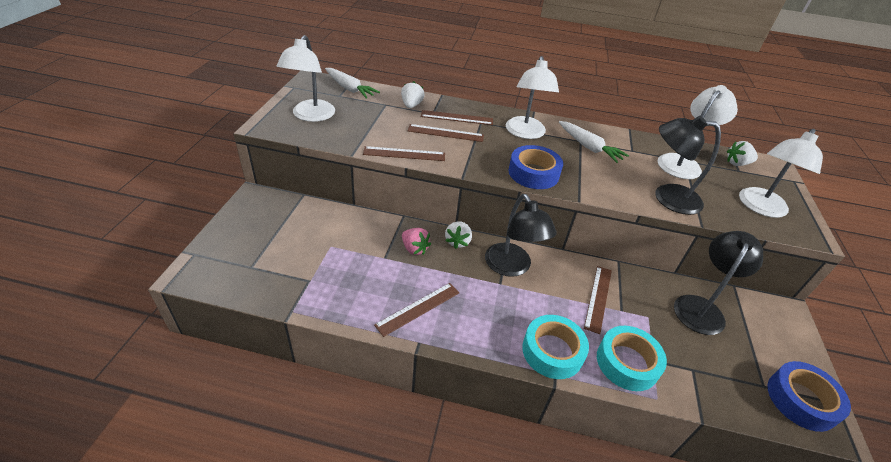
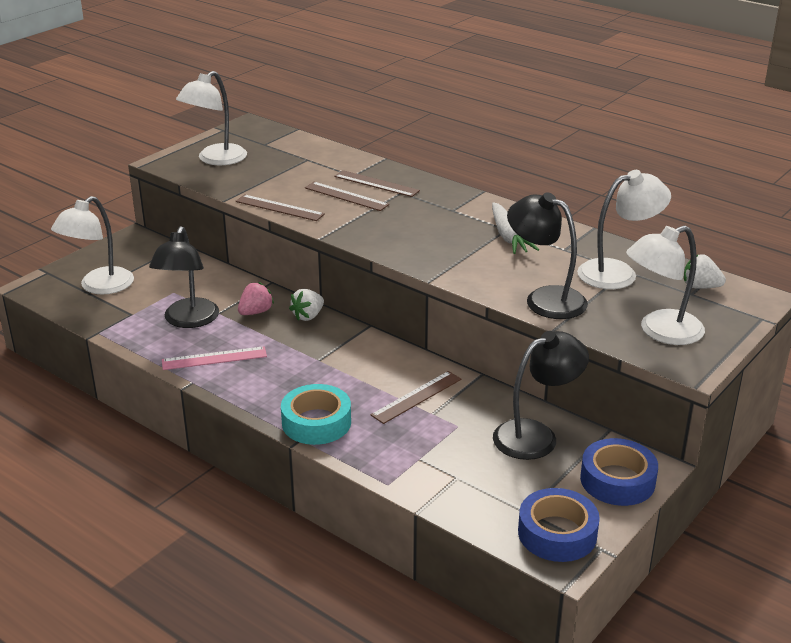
camera: 30 degrees right, 10 degrees down
(349, 88) = (282, 138): white carrot -> none
(411, 105) = (336, 164): white strawberry -> none
(414, 249) = (255, 312): pink strawberry -> pink strawberry turned 120 degrees counterclockwise
(418, 308) = (214, 358): brown ruler -> pink ruler
(512, 267) = (346, 350): black lamp -> black lamp (188, 320)
(525, 133) = (443, 211): white lamp -> white lamp (99, 287)
(533, 173) = (405, 248): blue tape -> blue tape (617, 480)
(627, 363) = (387, 451): turquoise tape -> none

